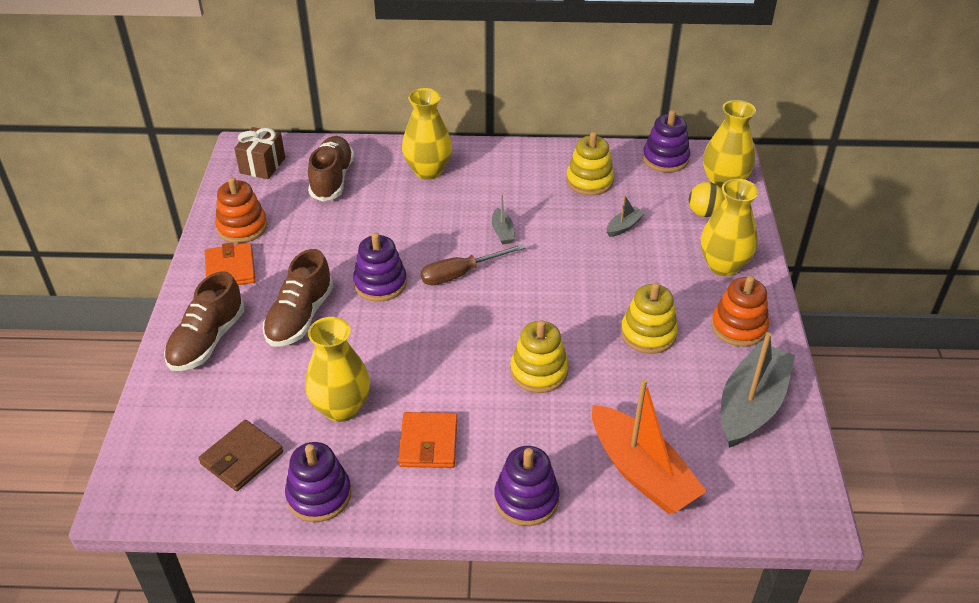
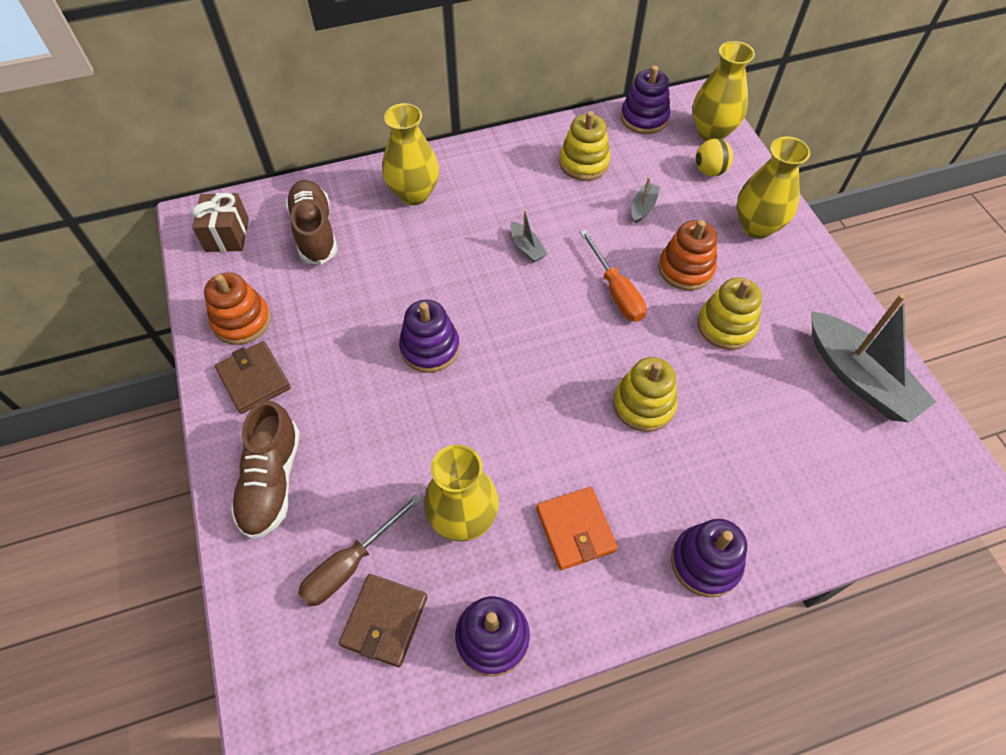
camera: 20 degrees left, 15 degrees up
(230, 269) = (254, 379): orange wallet -> brown wallet
(300, 317) = (362, 417): brown shoe -> none
(461, 274) = (508, 310): brown screwdriver -> brown screwdriver (350, 564)
(562, 283) = (616, 291): none -> orange screwdriver
(641, 472) = (797, 490): orange boat -> none
(738, 327) = (804, 292): orange stacking toy -> orange stacking toy (685, 269)
(751, 405) = (858, 378): grey boat -> grey boat turned 135 degrees clockwise

